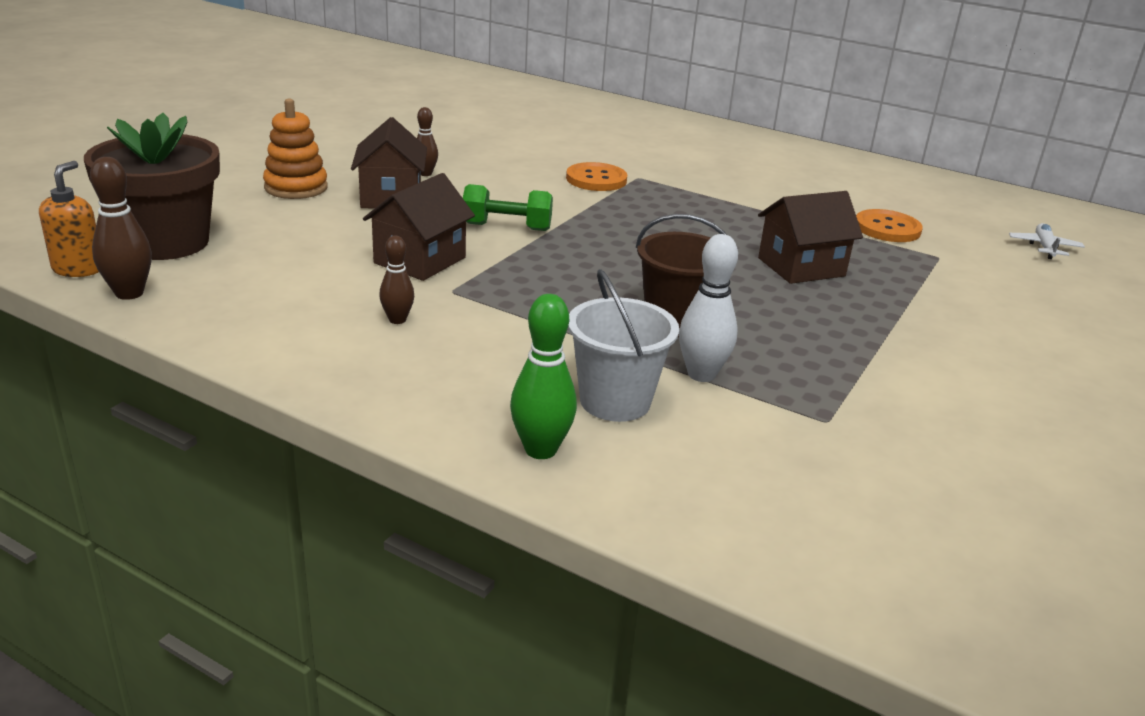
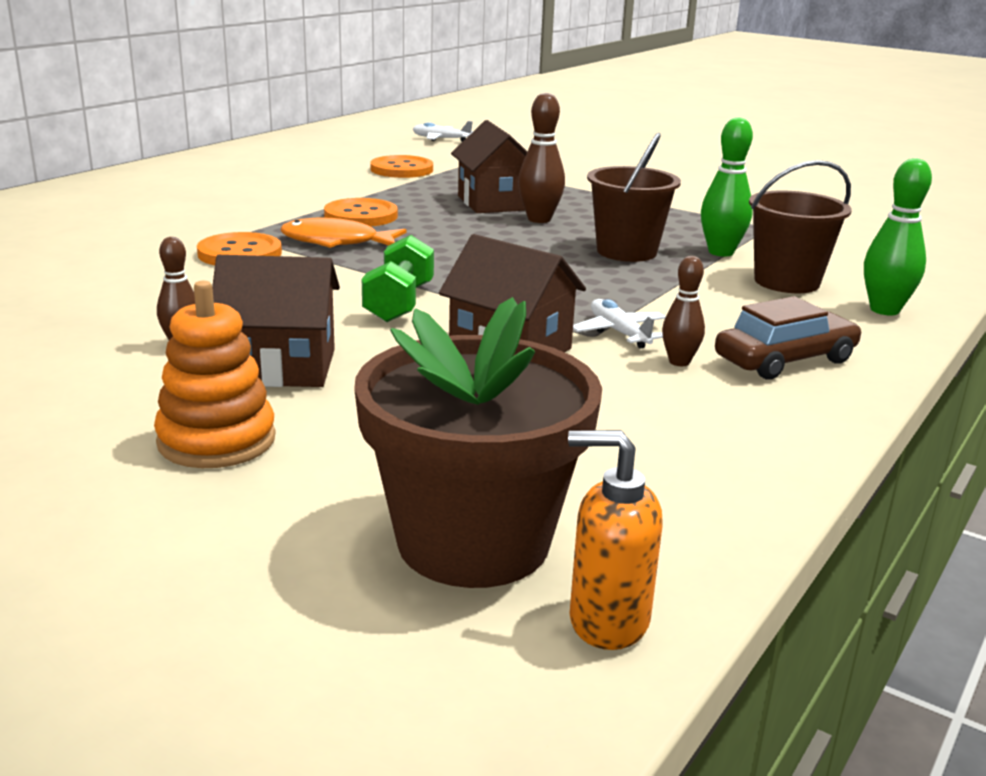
camera: 85 degrees left, 5 degrees down
(129, 293) = (683, 550): brown bowling pin -> brown bowling pin (539, 219)
(401, 367) = (785, 360): none -> brown car
(457, 301) = (619, 332): none -> white plane
(615, 401) = (786, 282): white bucket -> brown bucket
(638, 206) = (336, 242): none -> orange fish
(701, 374) = (721, 252): white bowling pin -> green bowling pin
(715, 213) = (361, 216): none -> orange button

